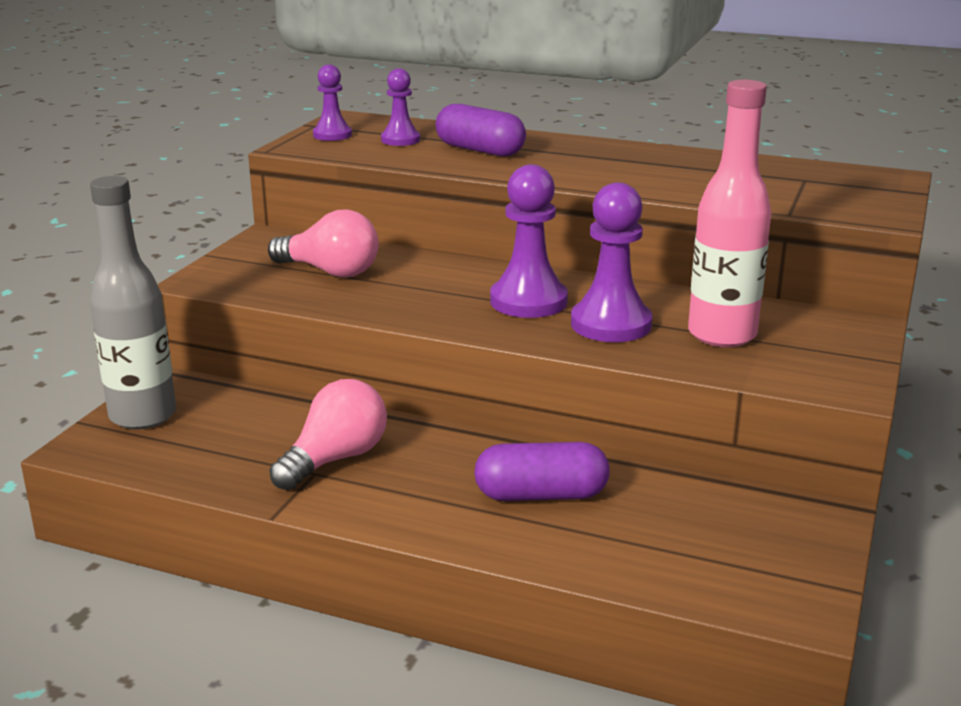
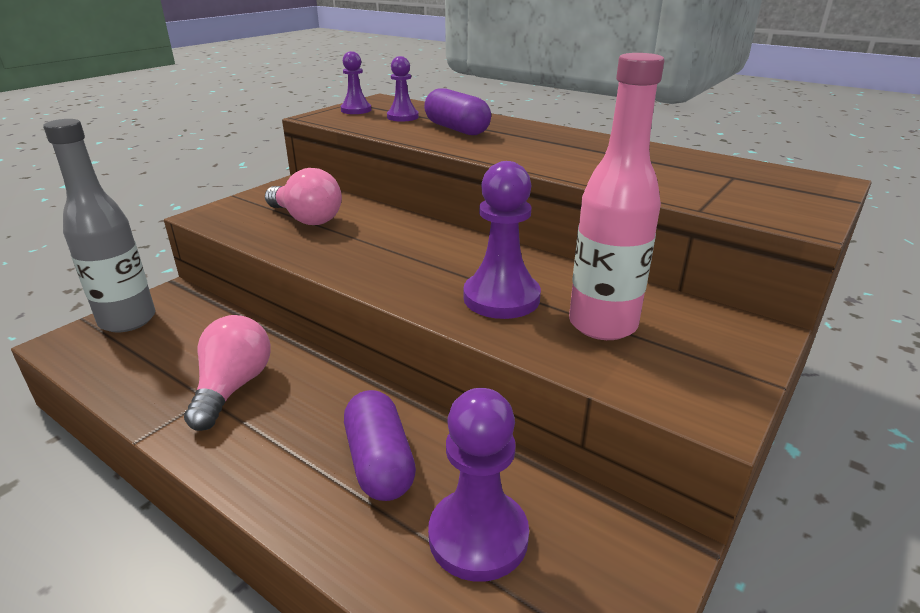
camera: 15 degrees right, 5 degrees up
(335, 459) = (233, 387): pink light bulb -> pink light bulb turned 45 degrees counterclockwise
(528, 301) = (443, 265): purple pawn -> purple pawn (478, 536)
(541, 495) = (379, 462): purple capsule -> purple capsule turned 60 degrees clockwise

